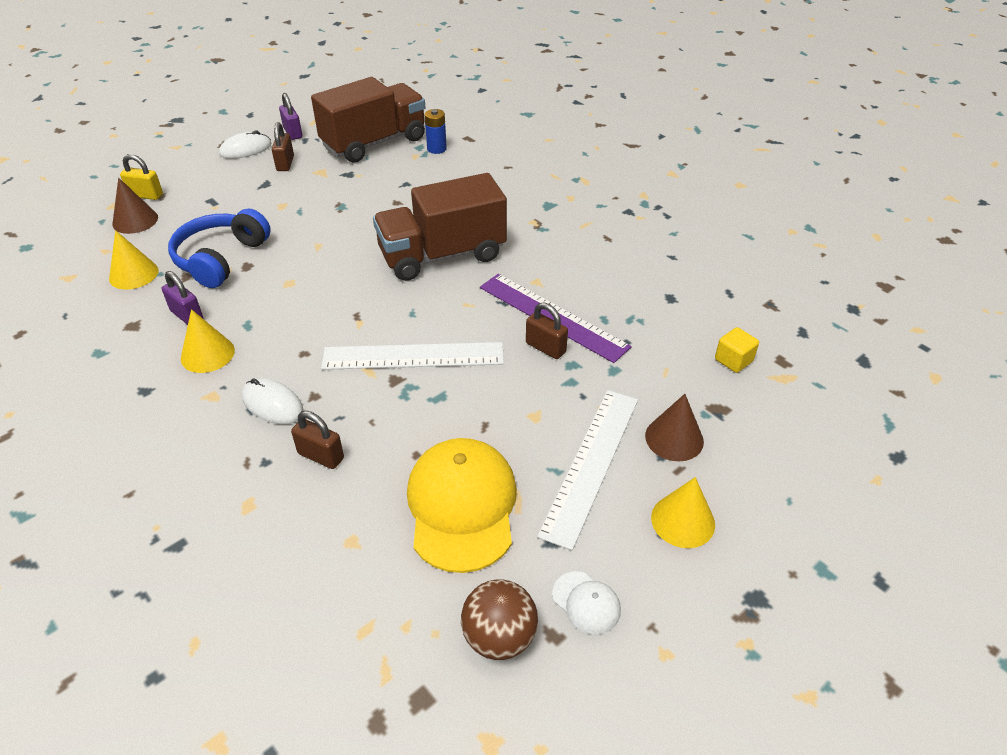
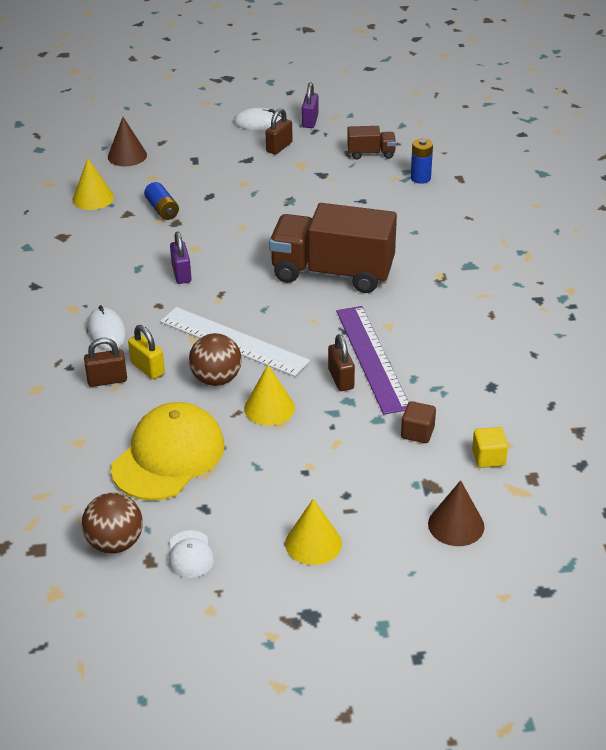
camera: 35 degrees right, 5 degrees down
(146, 195) = (151, 137): yellow padlock -> yellow padlock (147, 368)
(187, 315) = (103, 244): purple padlock -> purple padlock (181, 274)
(207, 354) = (94, 278): yellow cone -> yellow cone (269, 408)
(221, 258) = (162, 210): blue headphones -> blue battery
(321, 456) = (107, 380): brown padlock -> brown padlock turned 75 degrees counterclockwise
(374, 143) = (371, 154): brown truck -> brown truck, size x0.45
(433, 401) = (216, 379): none -> brown ball
(591, 464) = (287, 475): white ruler -> none
(657, 366) = (417, 433): none -> brown cube
(674, 438) = (370, 488): brown cone -> brown cone (456, 525)

